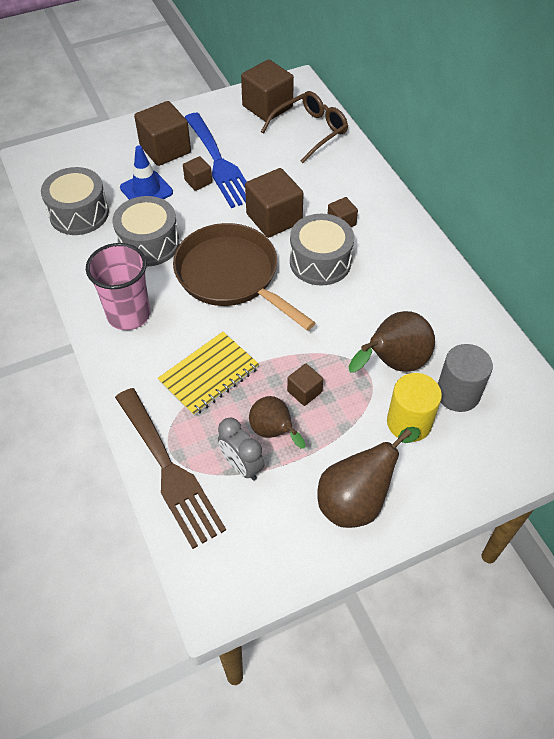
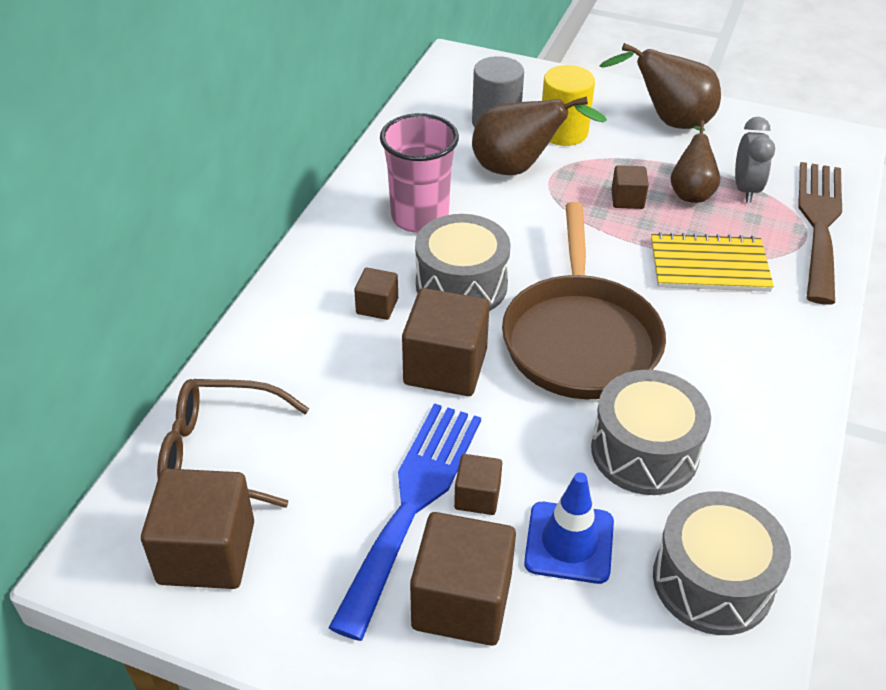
camera: 135 degrees left, 10 degrees down
(128, 314) = (750, 379): pink cup -> pink cup (420, 217)

